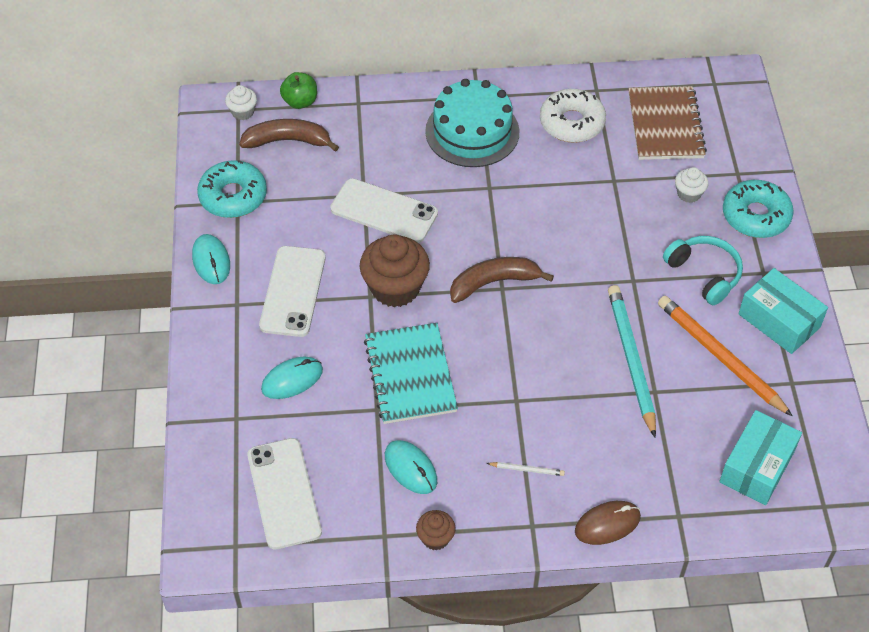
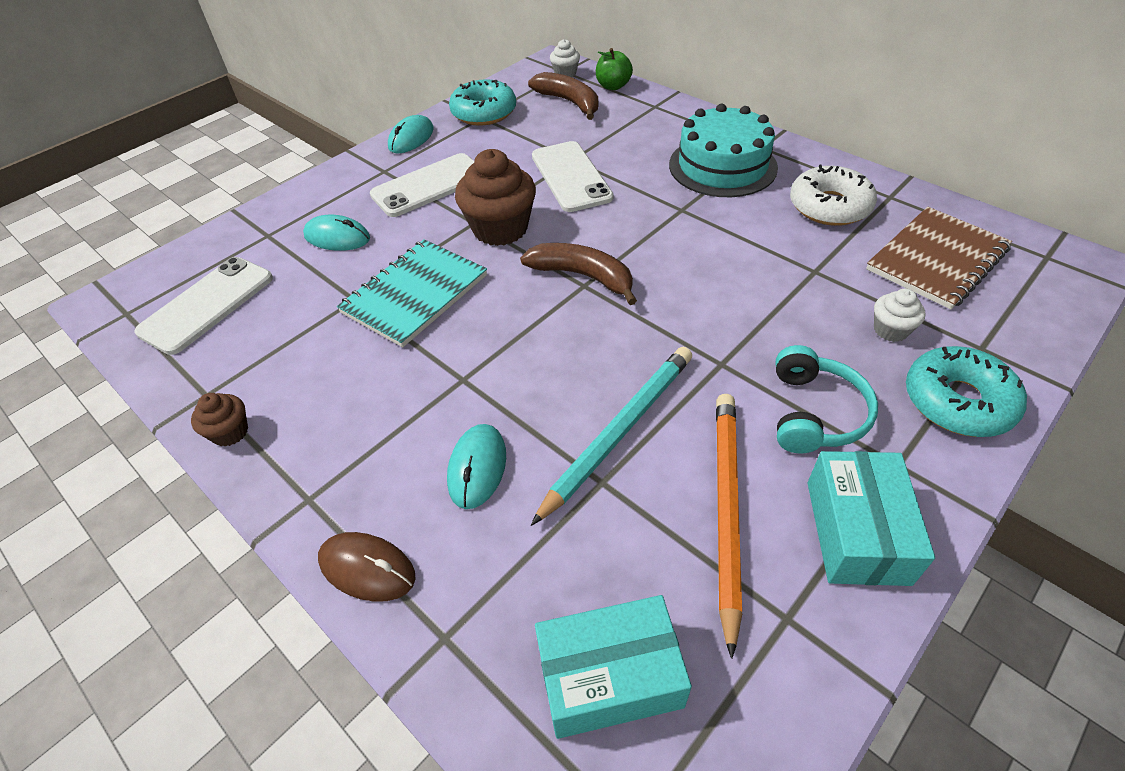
camera: 50 degrees right, 5 degrees down
(411, 468) = (304, 361): turquoise mouse -> turquoise mouse (477, 468)
(527, 470) = (381, 445): white pencil -> none

